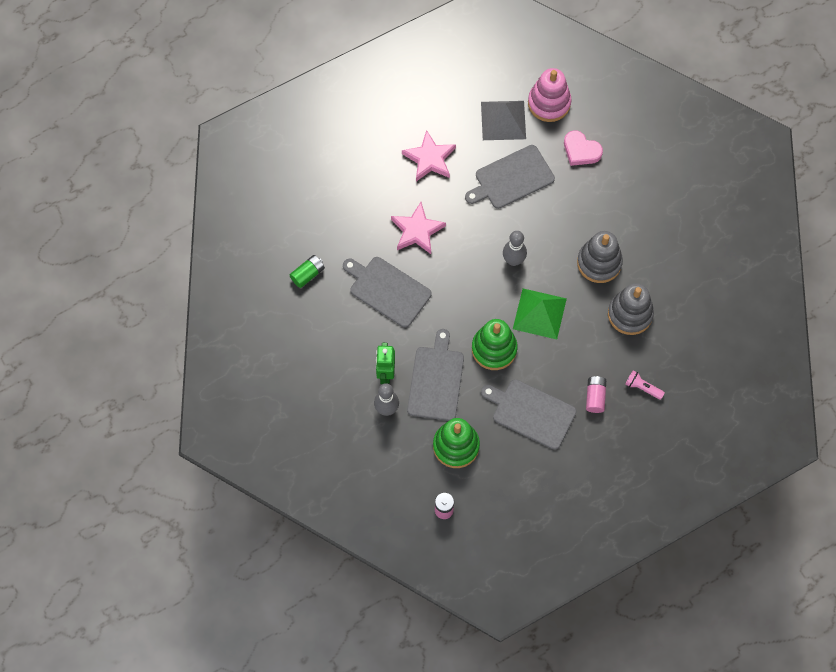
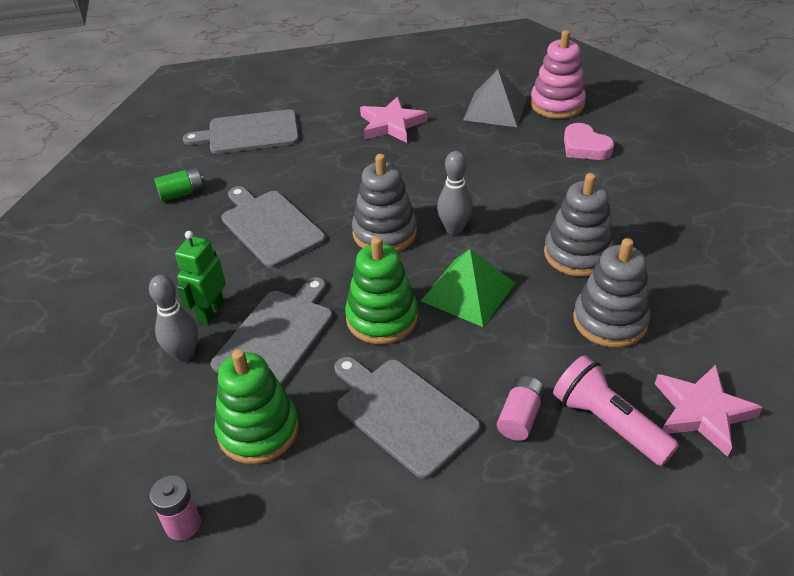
camera: 20 degrees right, 25 degrees down
(417, 230) = (341, 179): pink star -> pink star (702, 412)
(468, 276) = (384, 233): none -> grey stacking toy
(511, 178) = (485, 155): grey cutting board -> grey cutting board (249, 133)
(642, 387) = (608, 423): pink flashlight -> pink flashlight, size x1.77

